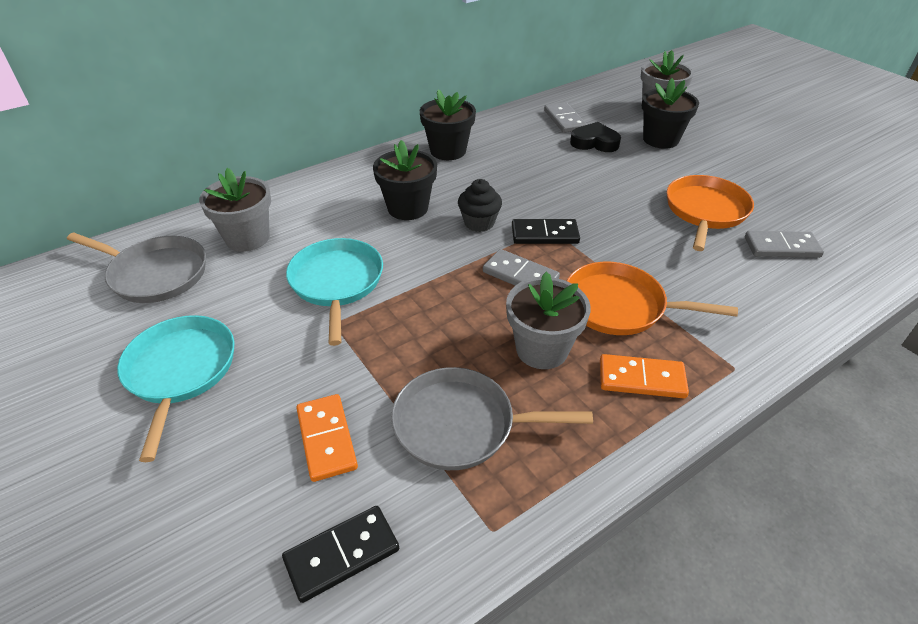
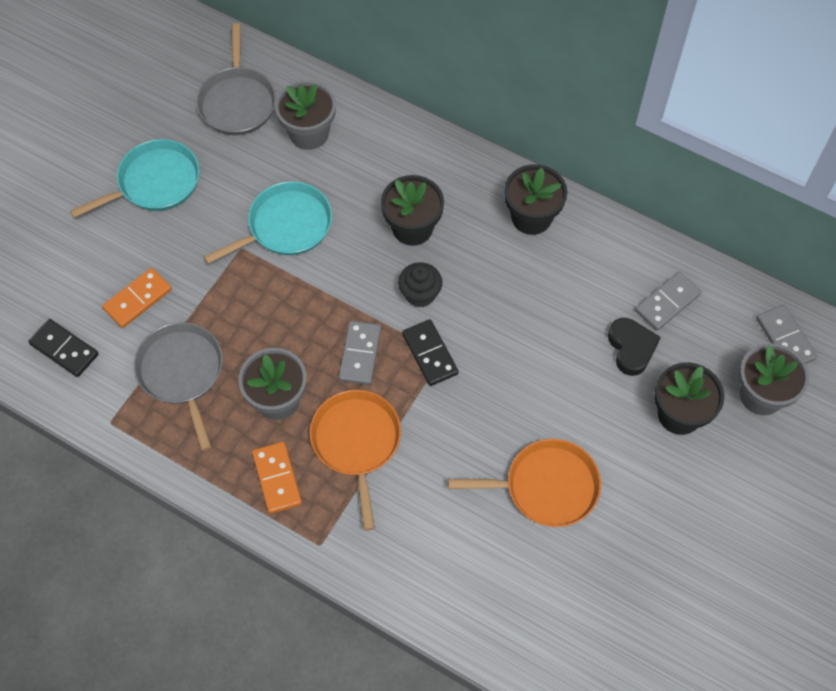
camera: 65 degrees right, 20 degrees up
(782, 247) = (516, 567): grey domino -> grey domino (785, 339)

